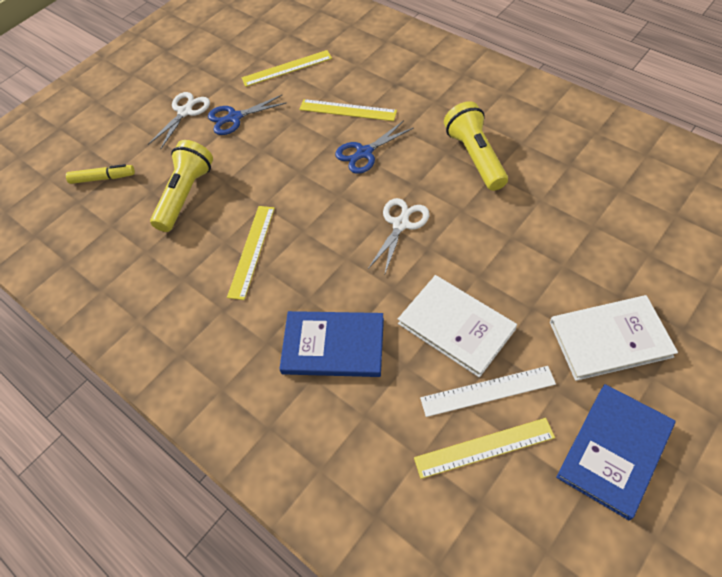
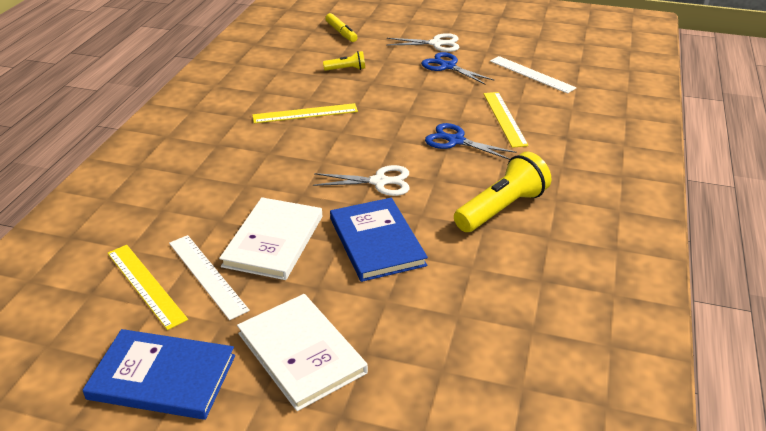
camera: 60 degrees right, 20 degrees down
(186, 195) = (346, 69): yellow flashlight -> yellow flashlight, size x0.51
(287, 68) = (531, 74): yellow ruler -> white ruler
(333, 345) = (225, 177): blue book -> blue book (377, 241)

